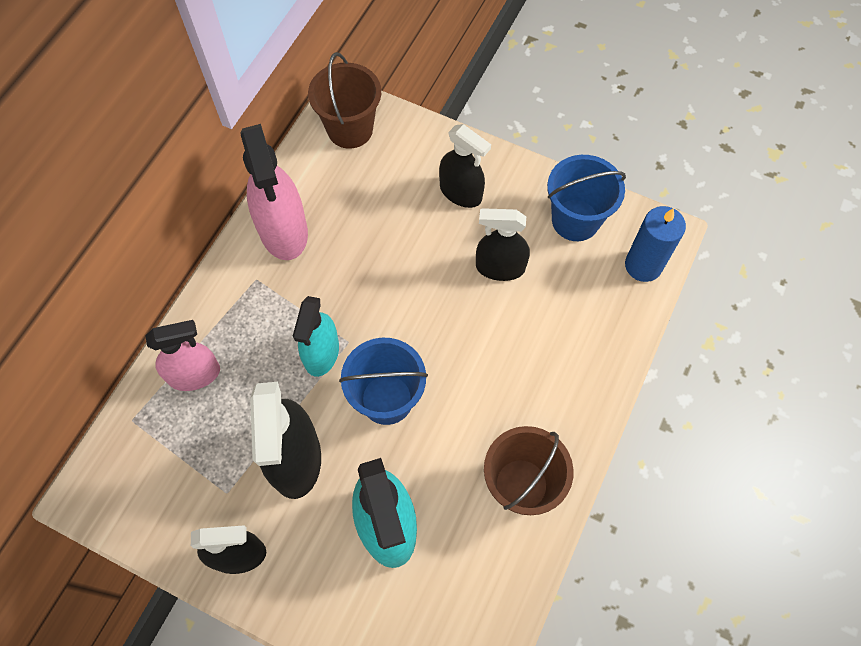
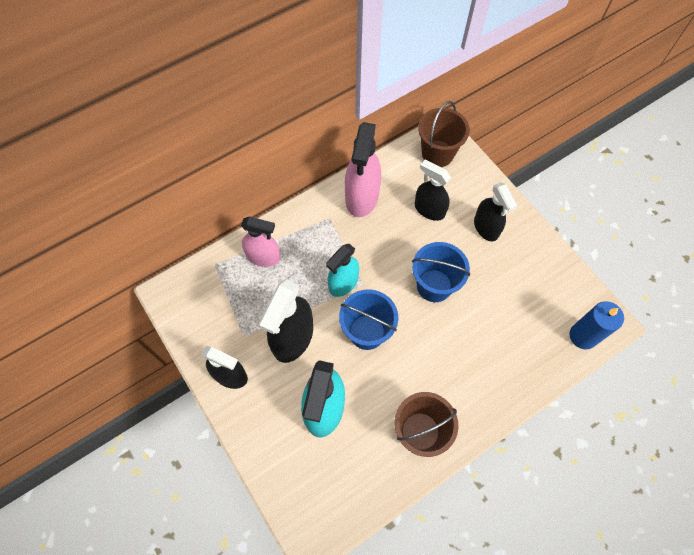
camera: 30 degrees right, 0 degrees up
(500, 267) = (484, 288): black spray bottle -> black spray bottle (429, 209)
(575, 220) = (553, 283): blue bucket -> blue bucket (434, 285)

